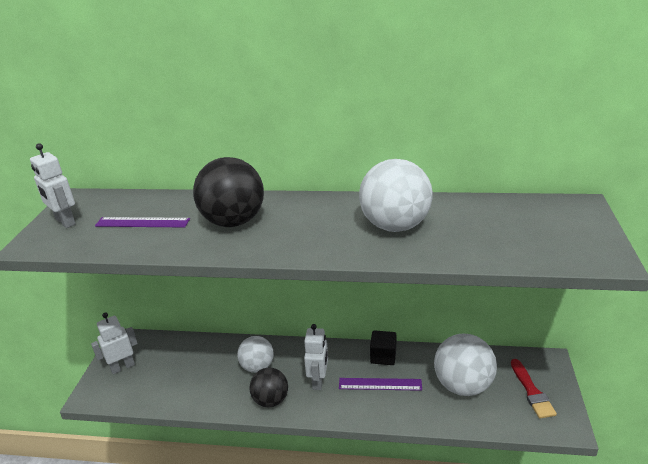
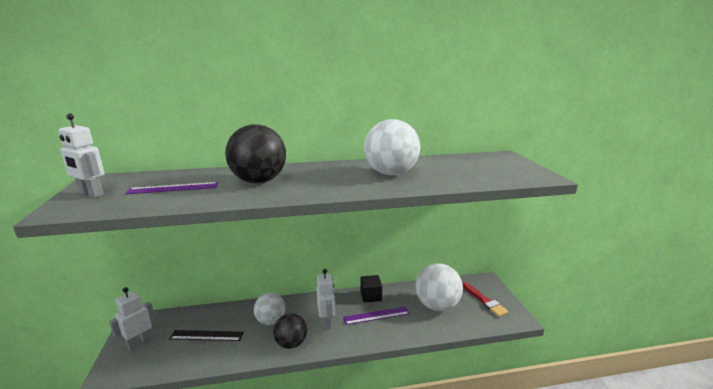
camera: 20 degrees left, 10 degrees down
(187, 372) = (207, 335): none -> black ruler

